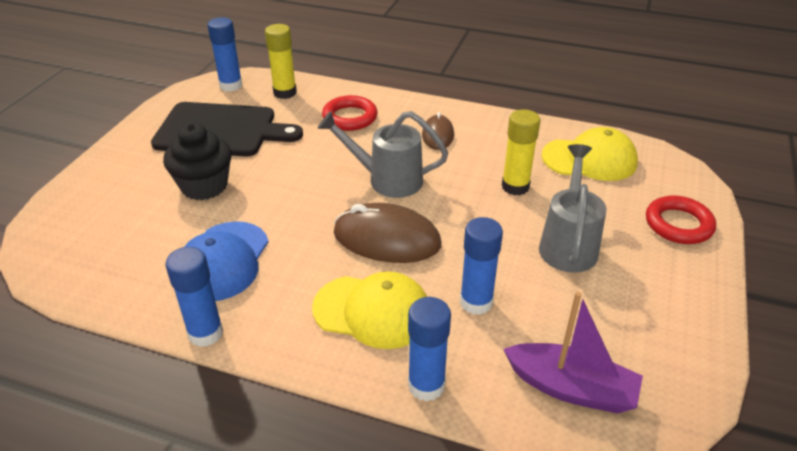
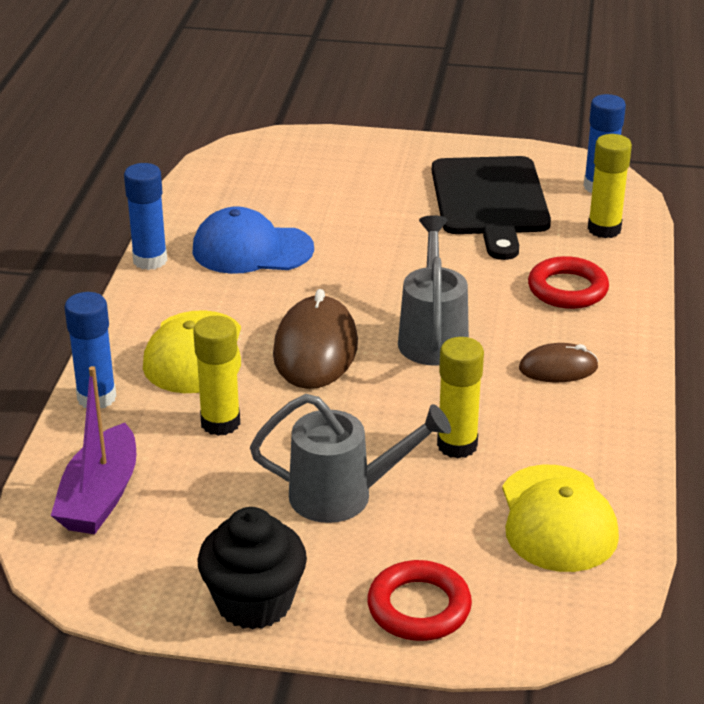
camera: 80 degrees right, 5 degrees down
(204, 186) = (374, 213): black cupcake -> black cupcake (254, 602)
(476, 302) = (220, 423): blue glue stick -> yellow glue stick

